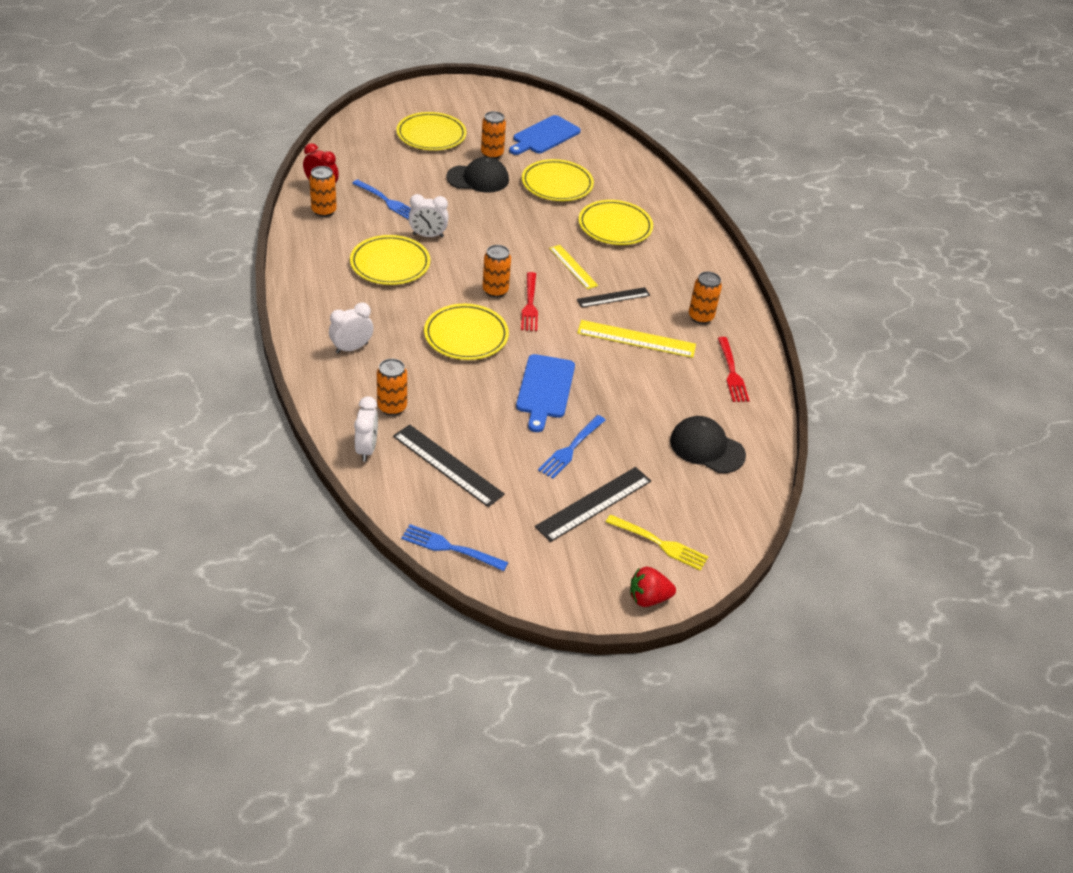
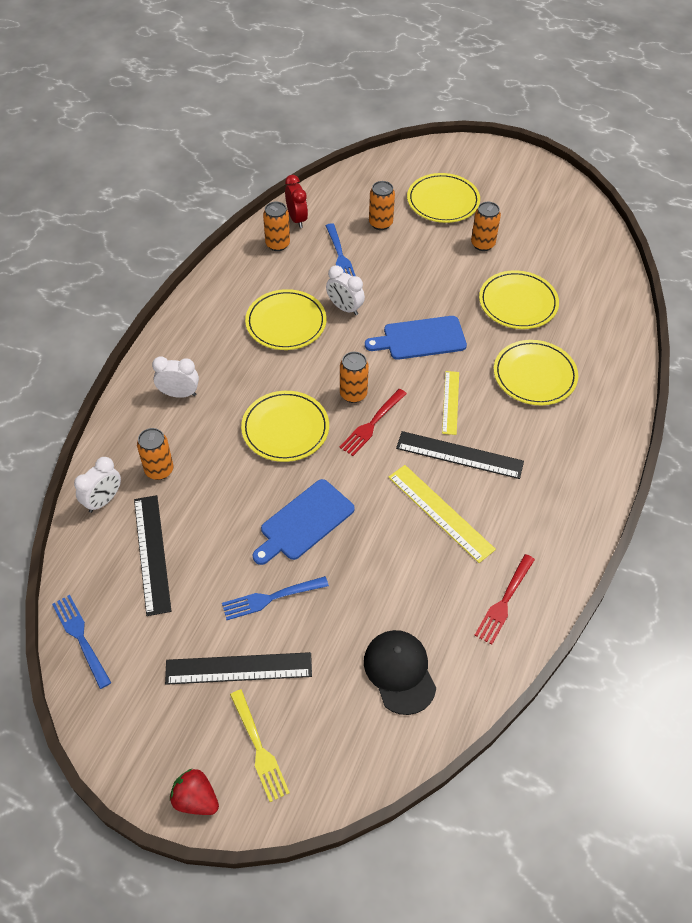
camera: 40 degrees right, 10 degrees up
(478, 179) = (445, 266): black cap -> none
(544, 136) = (553, 244): blue cutting board -> blue cutting board (420, 339)
(613, 297) = (459, 455): black ruler -> black ruler, size x1.52
(700, 317) = (529, 521): orange can -> orange can (380, 223)

